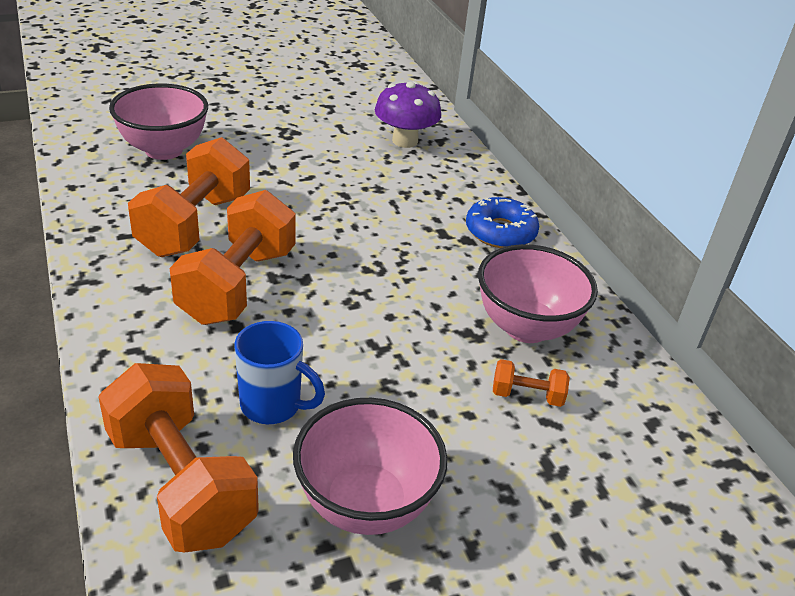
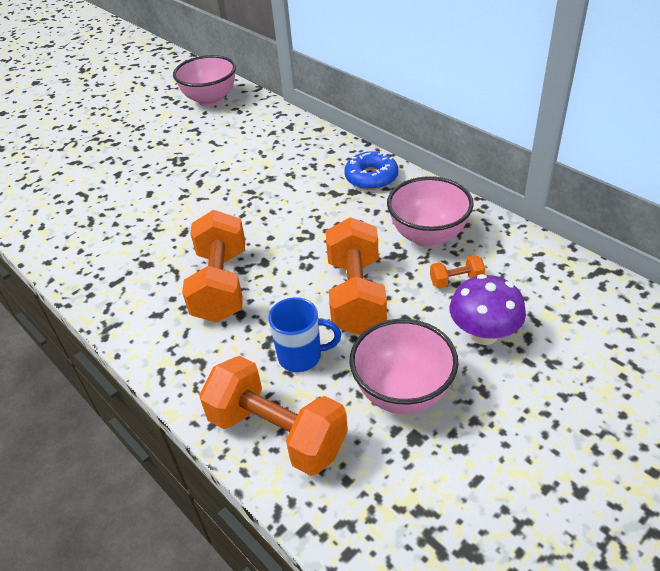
camera: 15 degrees left, 5 degrees up
(164, 150) = (96, 208): pink bowl -> pink bowl (210, 100)
(195, 225) = (160, 254): orange dumbbell -> orange dumbbell (356, 295)
(405, 141) = (265, 136): purple mushroom -> purple mushroom (483, 334)

